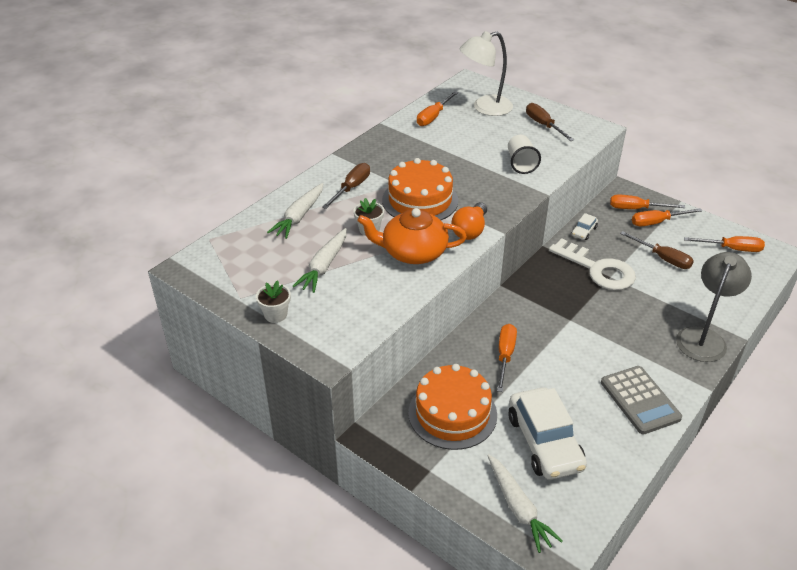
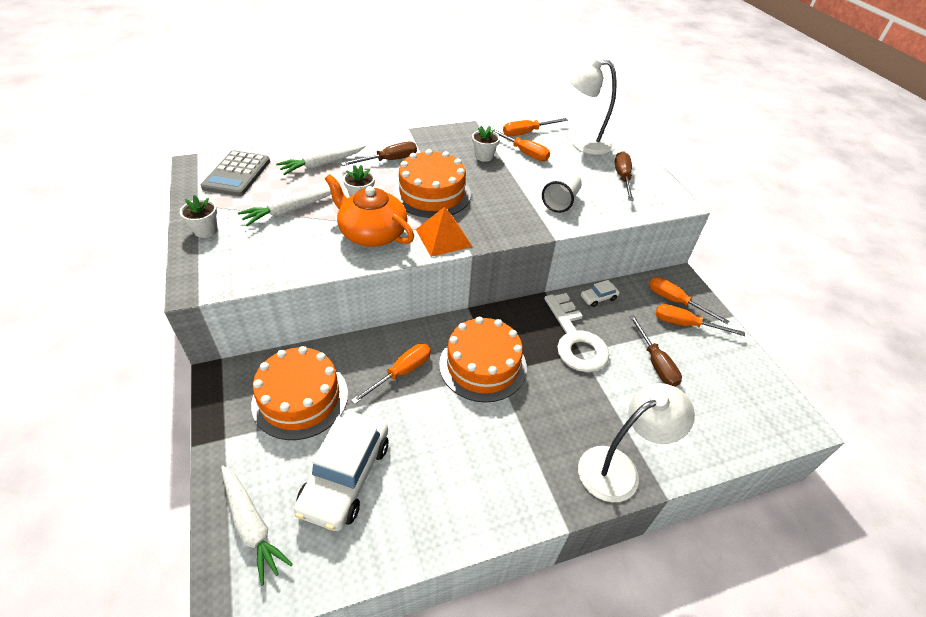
camera: 30 degrees right, 5 degrees up
(423, 151) = (484, 156): none -> white flower pot
(470, 230) = (443, 238): orange light bulb -> orange pyramid
(518, 508) = (252, 526): white carrot -> white carrot turned 45 degrees counterclockwise
(555, 320) = (483, 365): none -> orange cake
(640, 400) = (481, 493): grey calculator -> grey calculator (237, 174)
(703, 337) = (618, 468): grey lamp -> white lamp
(731, 249) = (746, 391): orange screwdriver -> orange screwdriver (523, 152)

